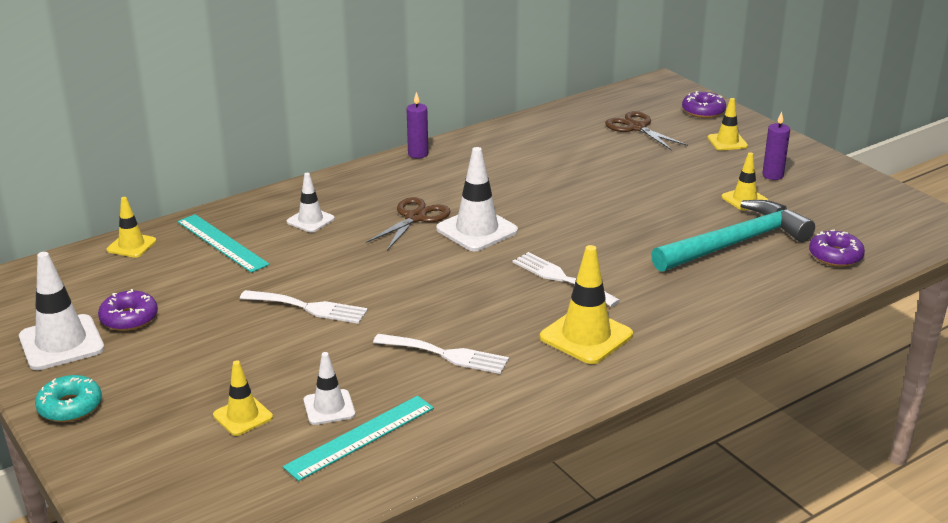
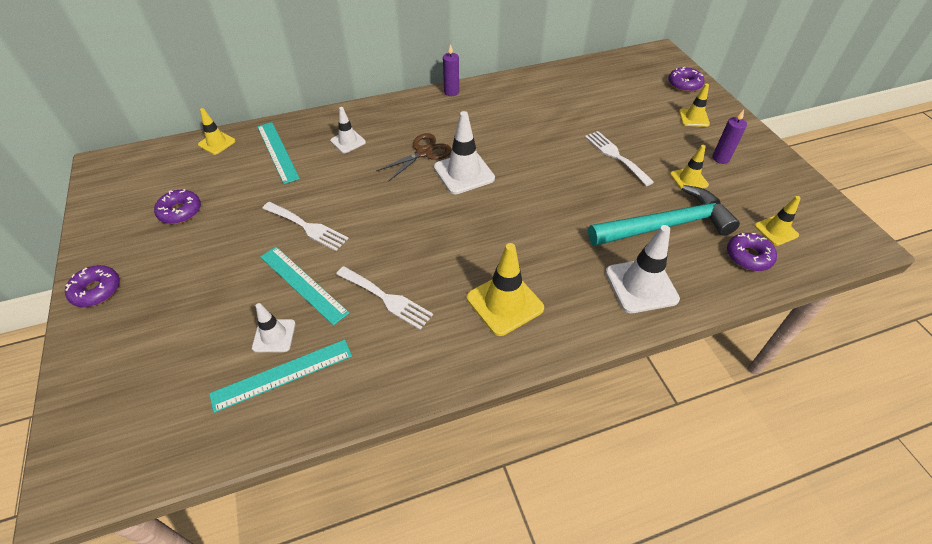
camera: 15 degrees right, 20 degrees up
(61, 343) = (124, 226): white traffic cone -> white traffic cone (641, 285)
(70, 407) = (96, 290): turquoise donut -> purple donut
(243, 416) = (208, 330): yellow traffic cone -> yellow traffic cone (776, 230)
(336, 358) = (303, 284): none -> turquoise ruler
(561, 278) = (509, 235): white fork -> white fork (615, 156)
(636, 128) = (625, 92): brown scissors -> none

